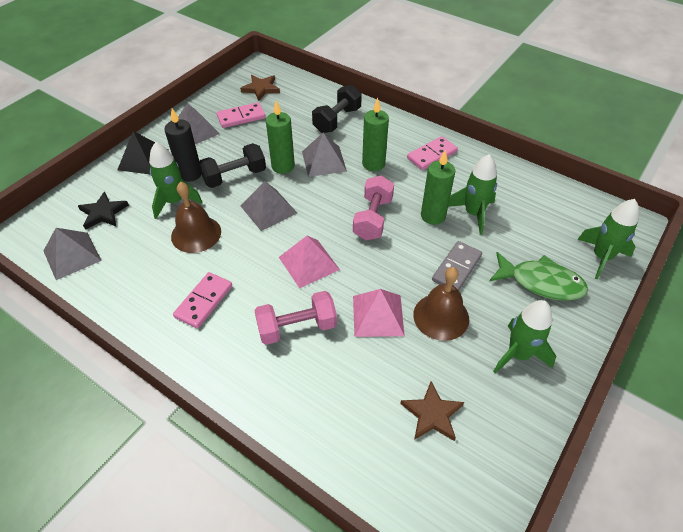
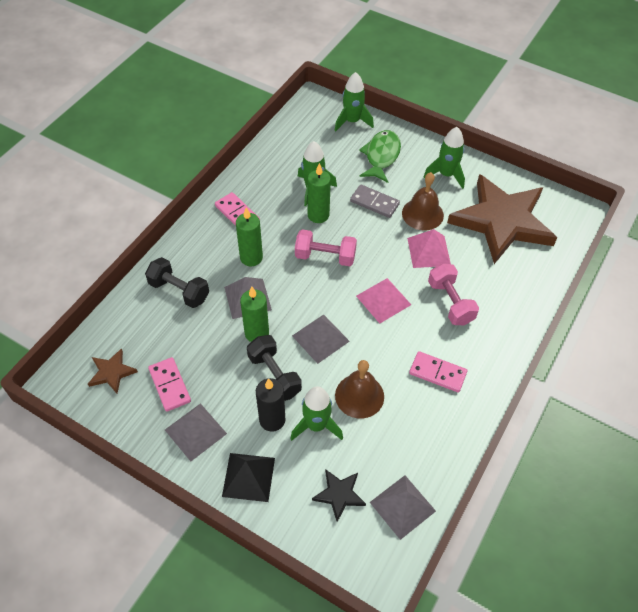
camera: 95 degrees left, 5 degrees up
(432, 414) = (502, 221): brown star -> brown star, size x2.50

